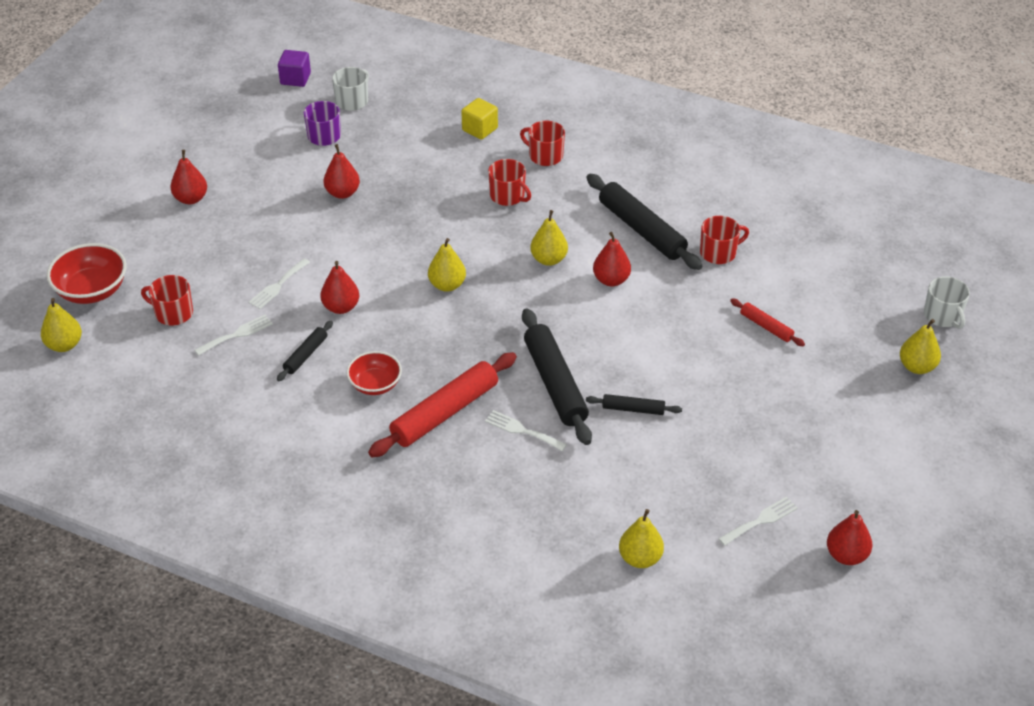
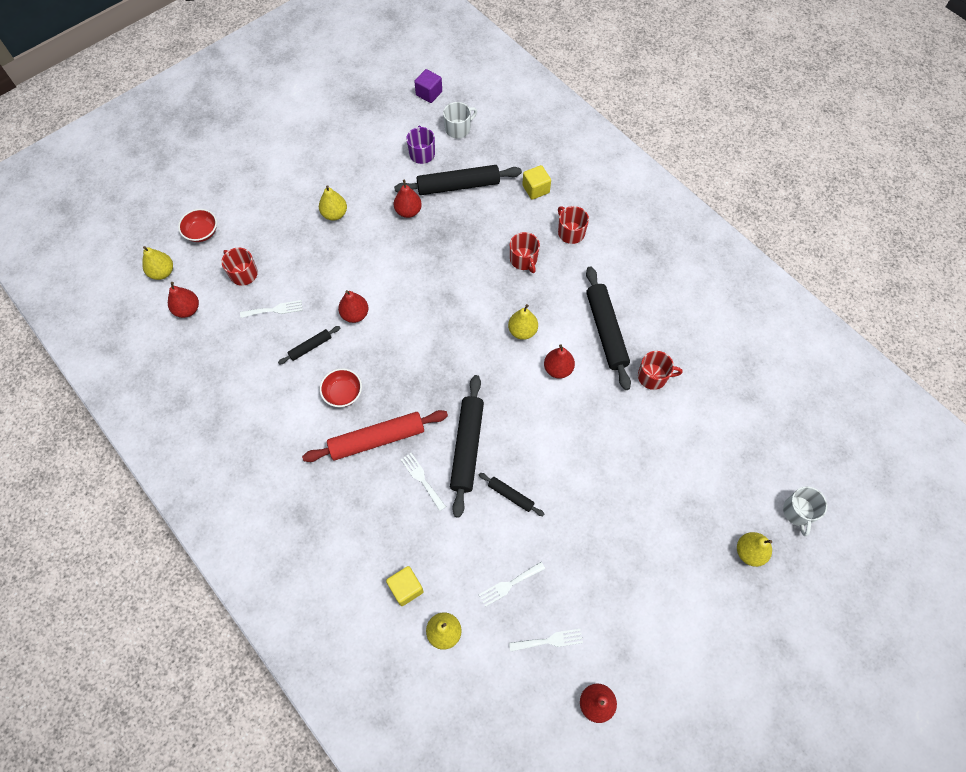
camera: 25 degrees right, 20 degrees up
(92, 290) = (202, 232): red bowl -> red bowl, size x0.66
(191, 199) = (304, 177): red pear -> red pear (187, 309)
(278, 286) = (323, 278): white fork -> white fork (509, 584)
(387, 152) = (458, 185): none -> black rolling pin
(447, 285) = (438, 325): yellow pear -> yellow pear (334, 214)
(570, 535) = (406, 588): none -> yellow cube
(766, 327) = (651, 462): red rolling pin -> none

